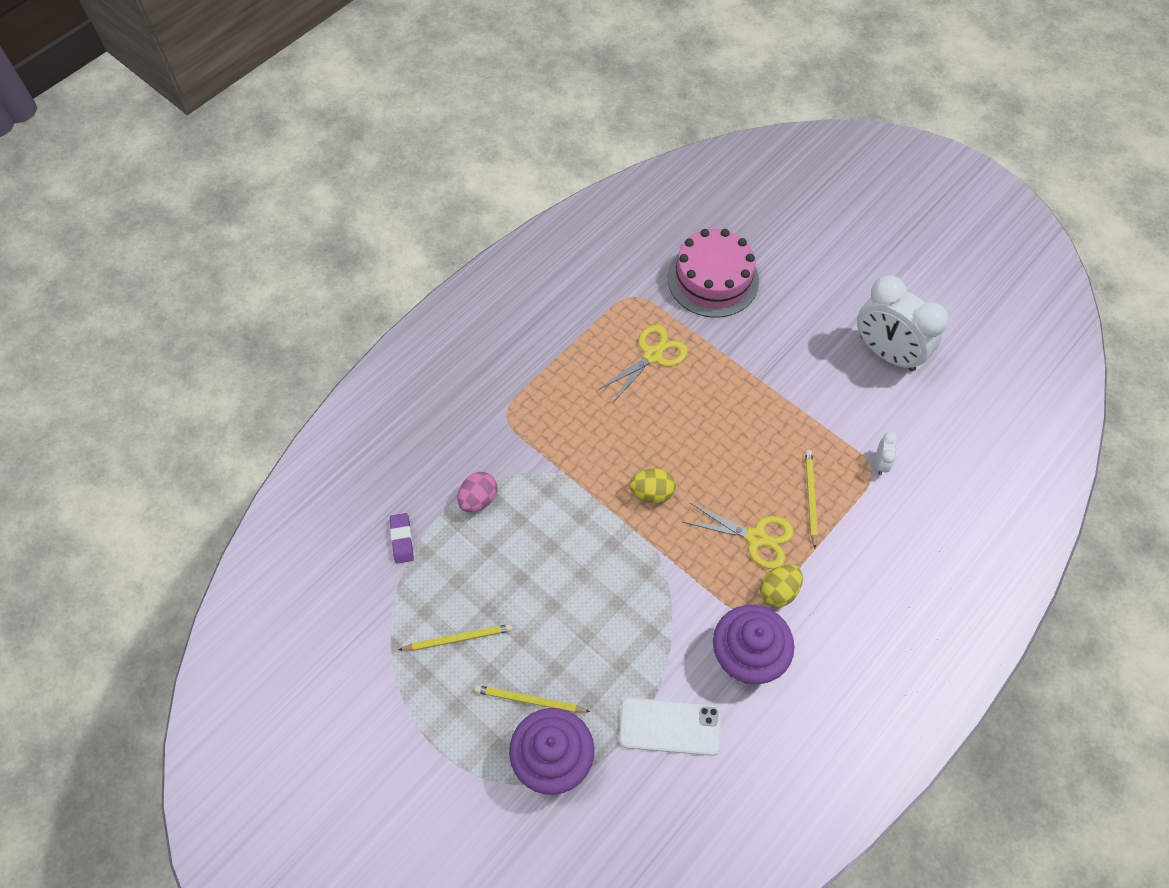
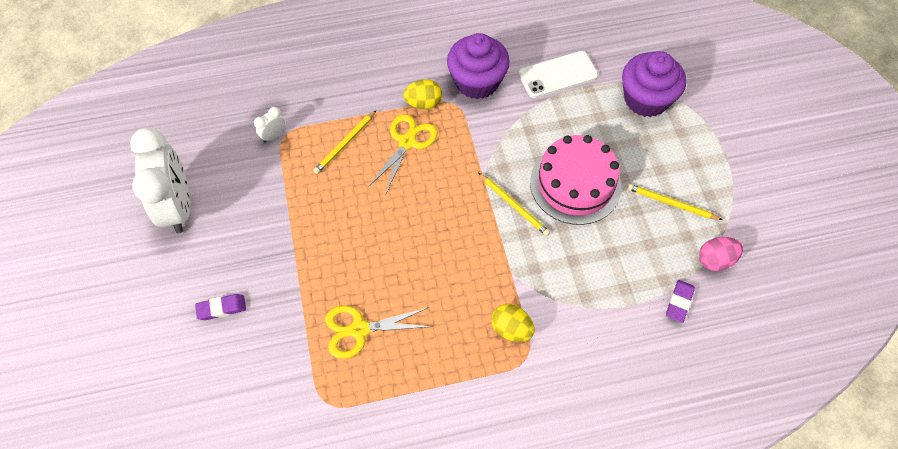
camera: 145 degrees left, 0 degrees up
(478, 499) = (597, 296): pink egg -> pink egg (715, 260)
(529, 700) = (641, 138): yellow pencil -> yellow pencil (514, 205)
(652, 493) = (455, 217): yellow egg -> yellow egg (511, 329)
(670, 726) = (558, 75): white phone -> white phone turned 60 degrees counterclockwise
(713, 279) = (241, 370): pink cake -> pink cake (575, 184)
(756, 538) = (407, 142): yellow scissors -> yellow scissors turned 60 degrees clockwise
(769, 306) = (221, 308): none -> purple eraser

